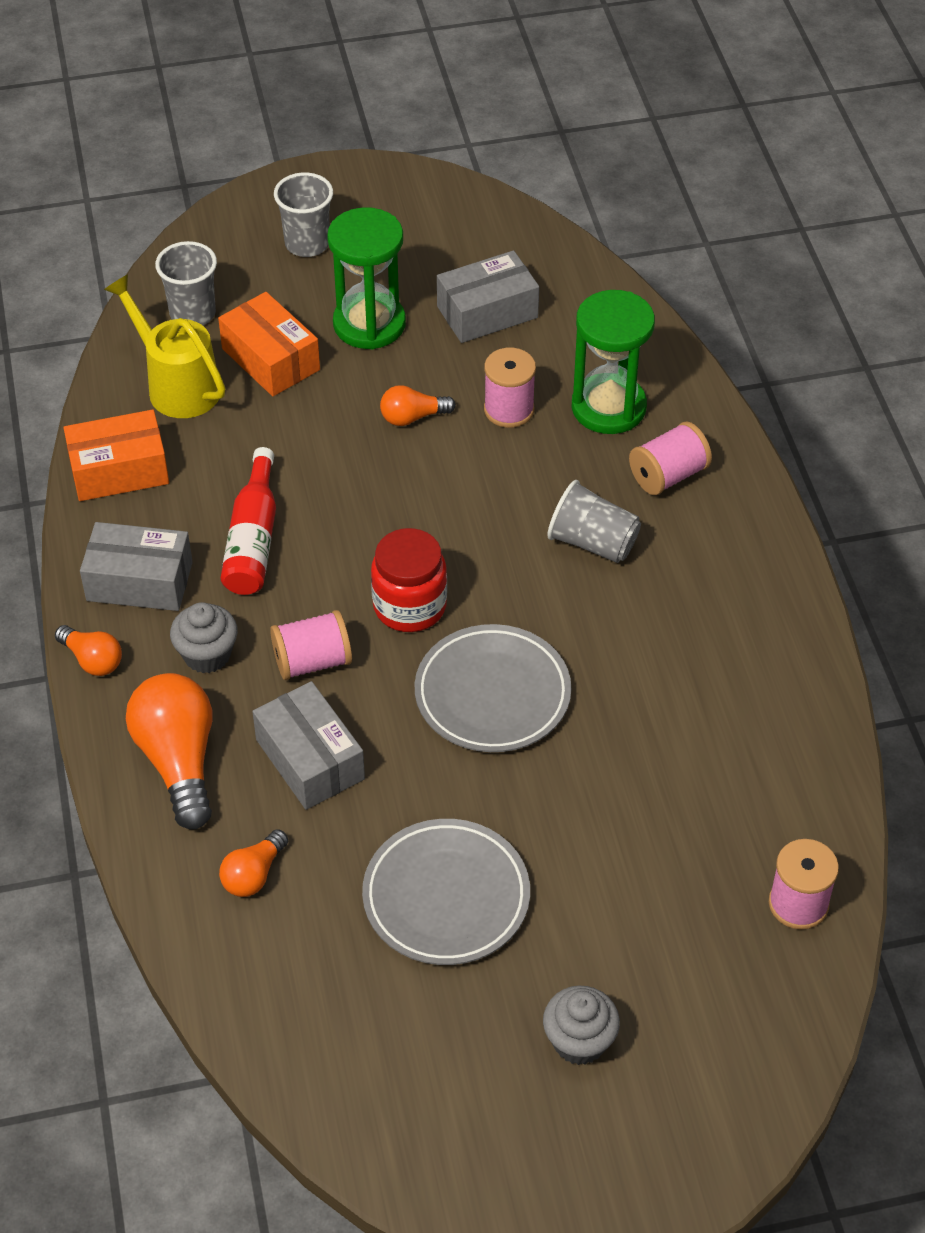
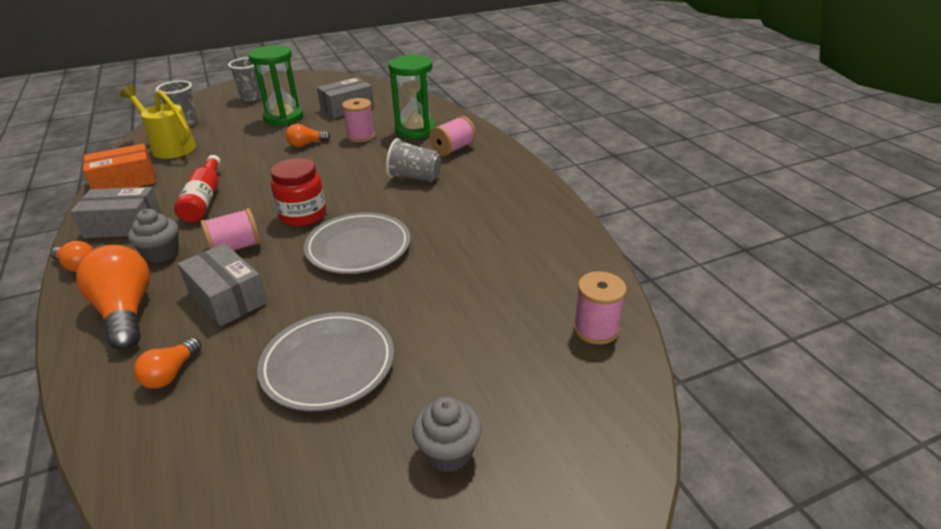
camera: 10 degrees left, 15 degrees down
(270, 359) = (227, 133): orange box -> none

